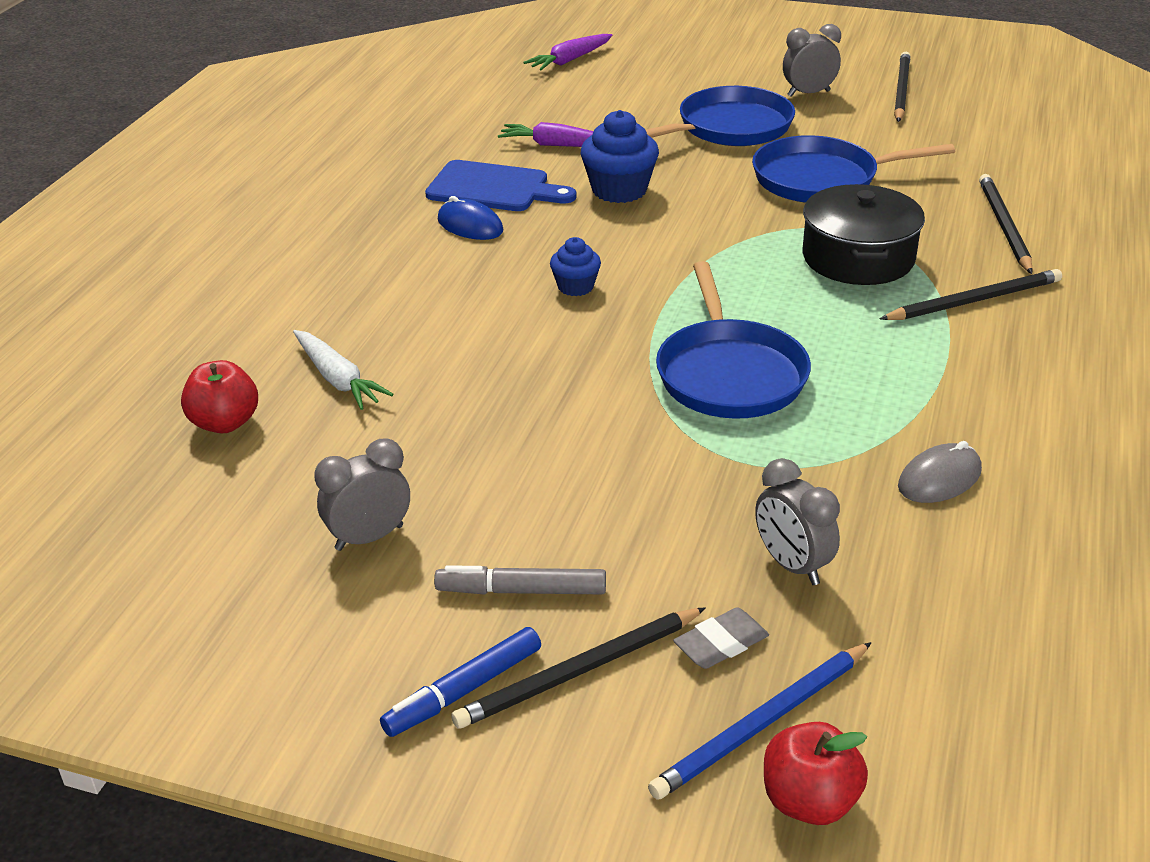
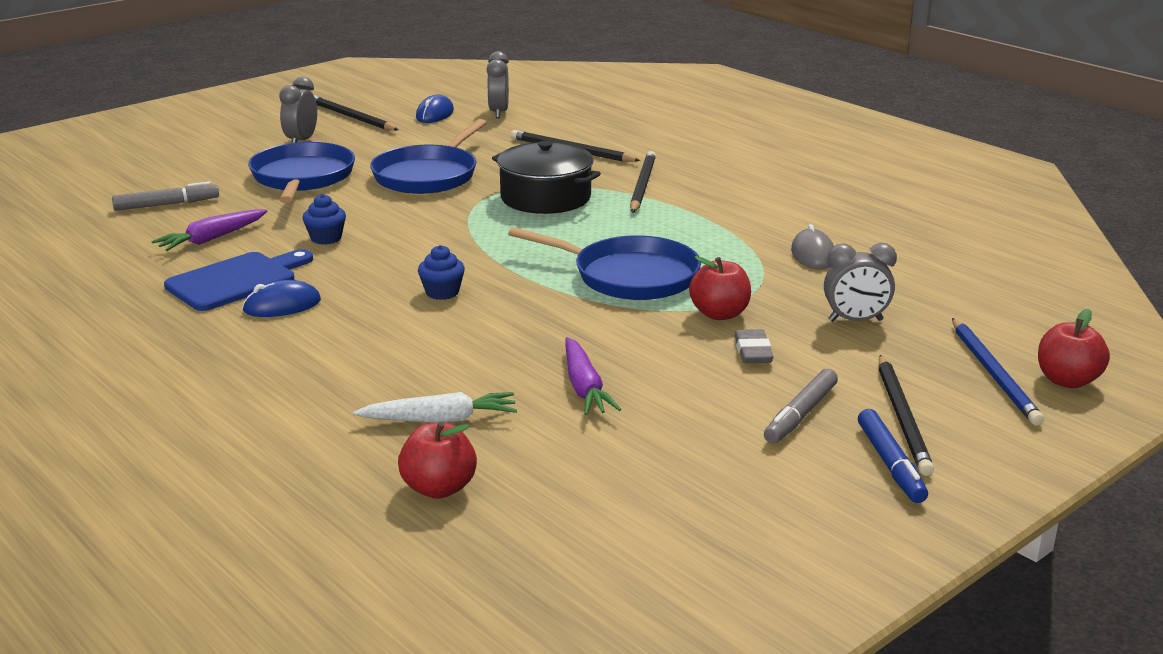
camera: 60 degrees left, 10 degrees down
(369, 537) = (680, 458): grey clock -> grey clock (498, 113)
(569, 60) = (72, 194): purple carrot -> purple carrot (584, 387)
(598, 100) = (166, 204): none -> grey marker
(619, 190) = (326, 238): blue cupcake -> blue cupcake, size x0.59
(703, 461) = (719, 314): none -> red apple
(721, 644) = (912, 364): grey eraser -> grey eraser (753, 352)
(977, 122) = (435, 114): none -> blue mouse

